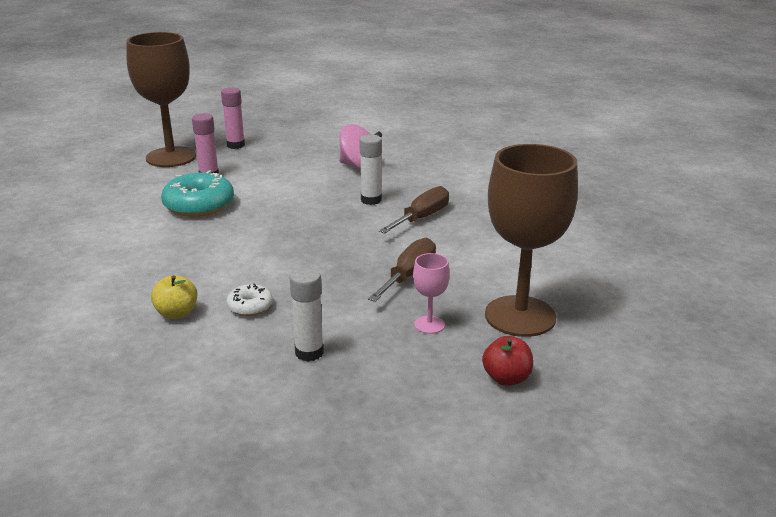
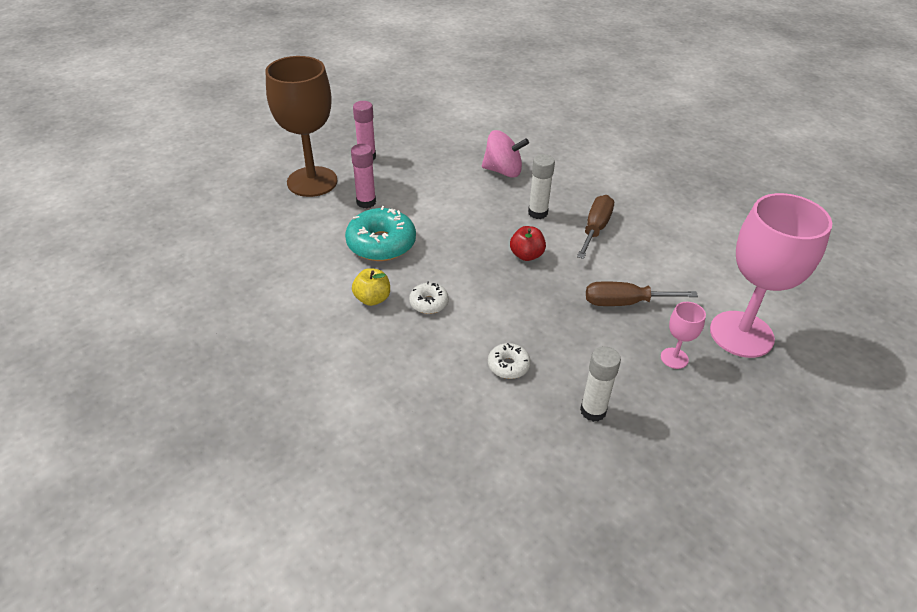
camera: 15 degrees left, 15 degrees up
(177, 313) = (447, 387): yellow apple -> yellow apple (372, 299)
(209, 251) = (429, 303): none -> white donut
(409, 276) = (624, 303): brown screwdriver -> brown screwdriver turned 105 degrees counterclockwise
(506, 378) = (768, 407): red apple -> red apple (526, 255)
(520, 316) = (741, 334): brown goblet -> pink goblet

